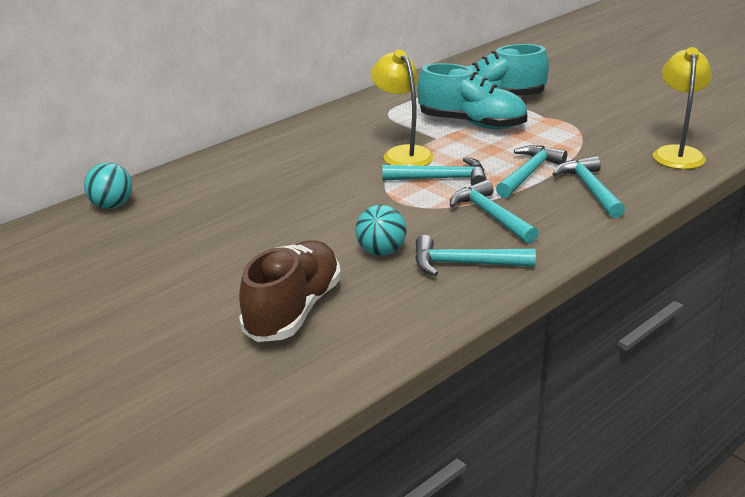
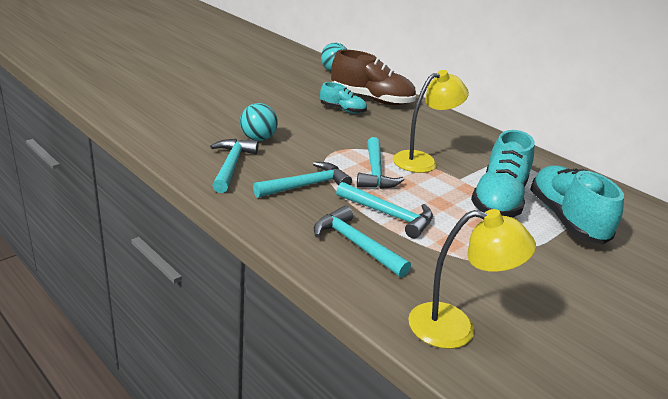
camera: 85 degrees right, 0 degrees up
(269, 198) = (342, 110): none -> turquoise shoe
(293, 310) = (195, 109): brown shoe -> brown shoe (371, 99)
(590, 189) = (356, 244): turquoise hammer -> turquoise hammer turned 120 degrees counterclockwise

